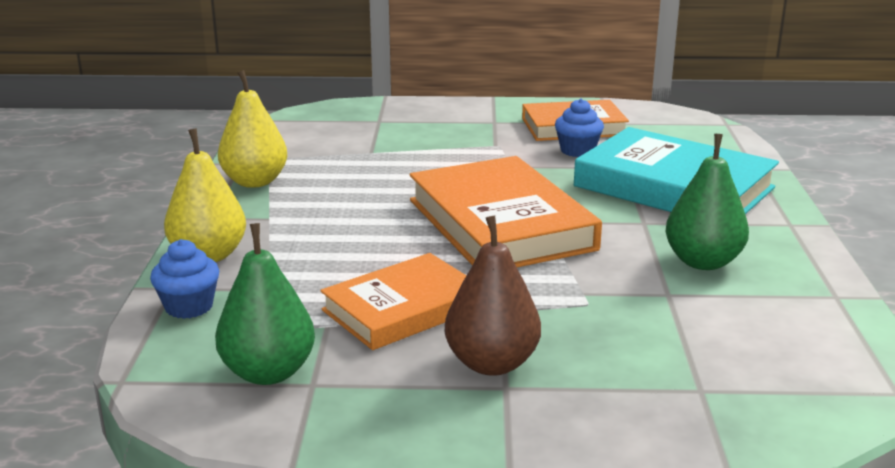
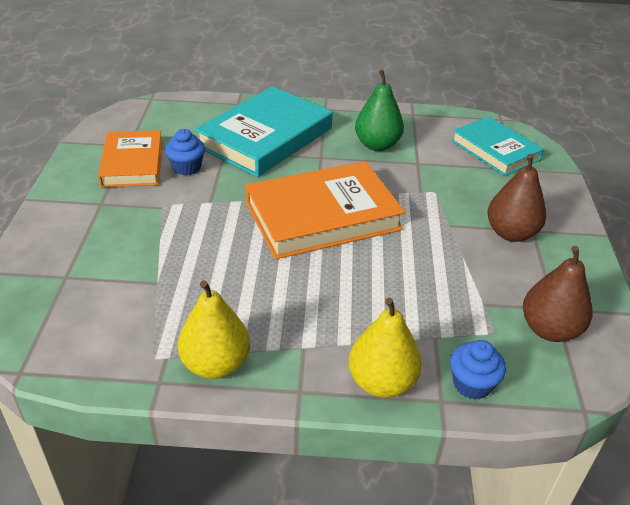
camera: 90 degrees left, 15 degrees up
(268, 372) = (549, 329): green pear -> brown pear
(403, 309) = (454, 267): orange book -> none
(757, 372) = (495, 150): none -> turquoise book

